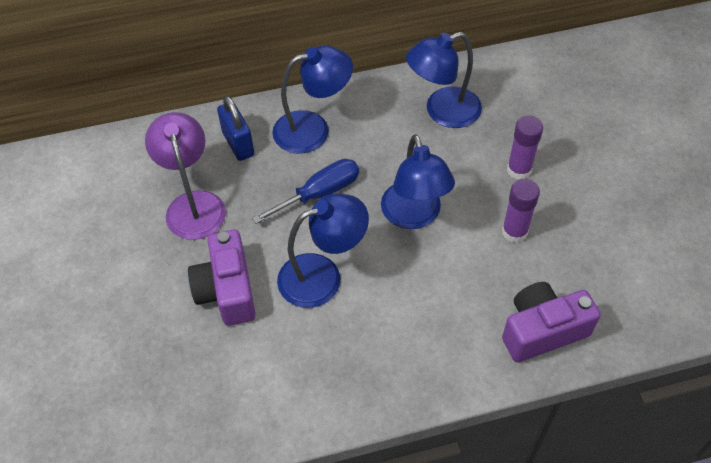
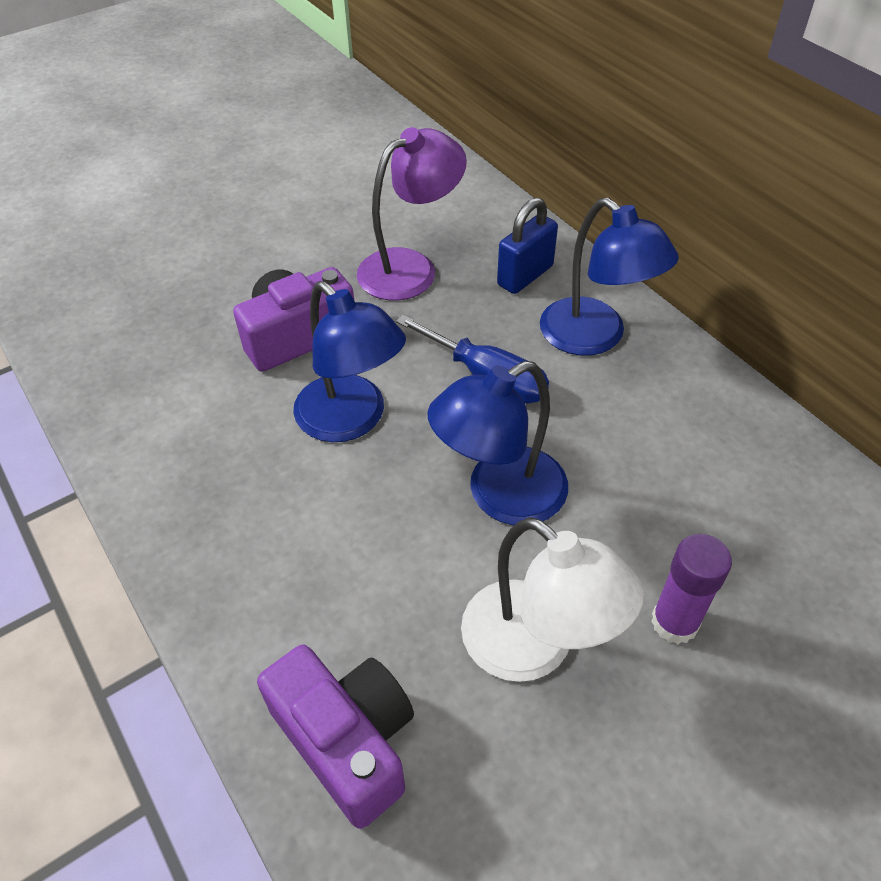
camera: 70 degrees right, 5 degrees down
(442, 112) = (730, 478): blue lamp -> none
(514, 232) = (535, 647): purple glue stick -> white lamp

